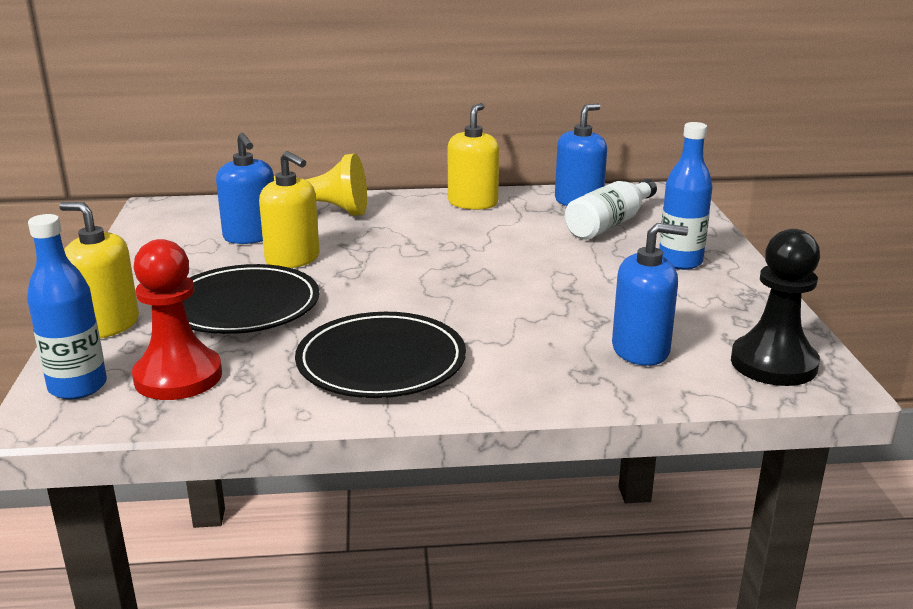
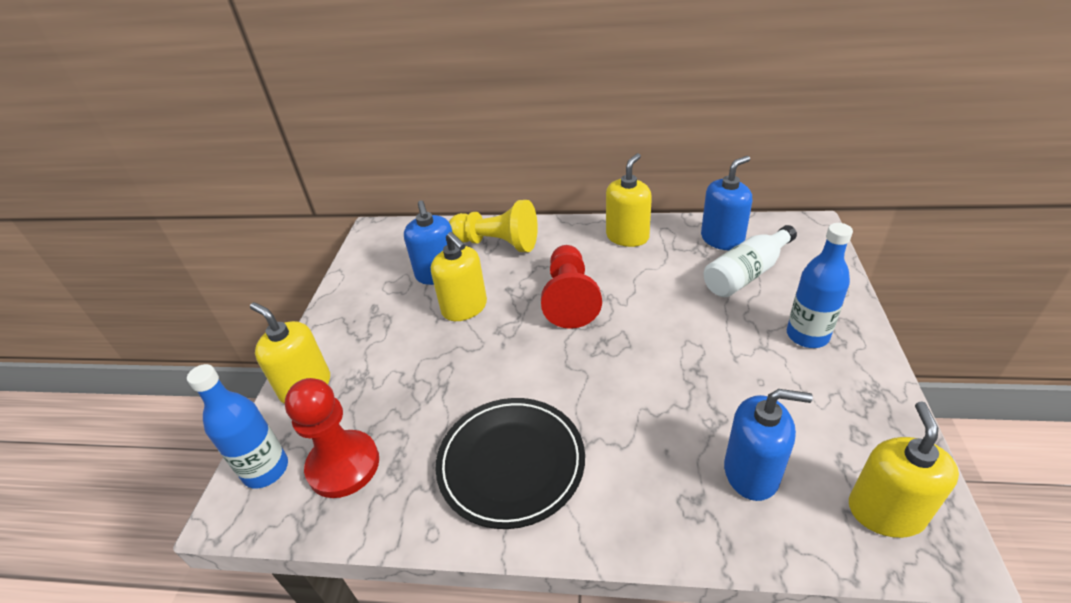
camera: 15 degrees right, 15 degrees up
(243, 306) = (413, 370): black plate -> none
(417, 248) = (569, 298): none -> red pawn
(773, 364) = (885, 511): black pawn -> yellow soap dispenser

